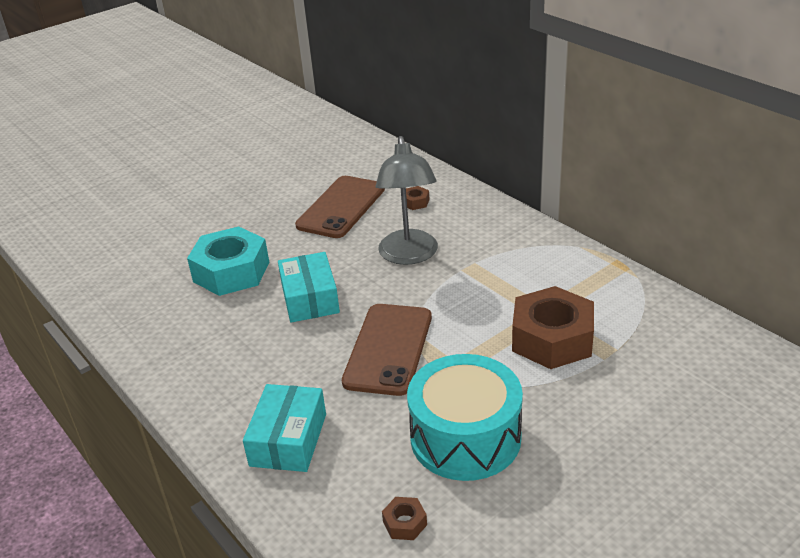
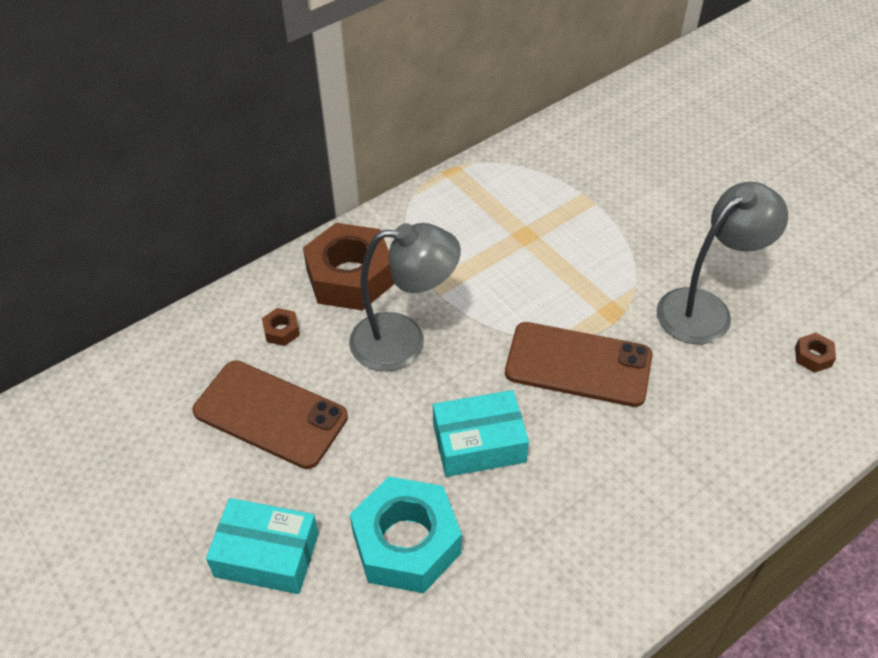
camera: 90 degrees left, 15 degrees up
(288, 440) = (722, 452): turquoise box -> turquoise box (267, 555)
(465, 437) = (705, 308): turquoise drum -> grey lamp
(552, 339) = (566, 234): brown nut -> brown nut (350, 277)

